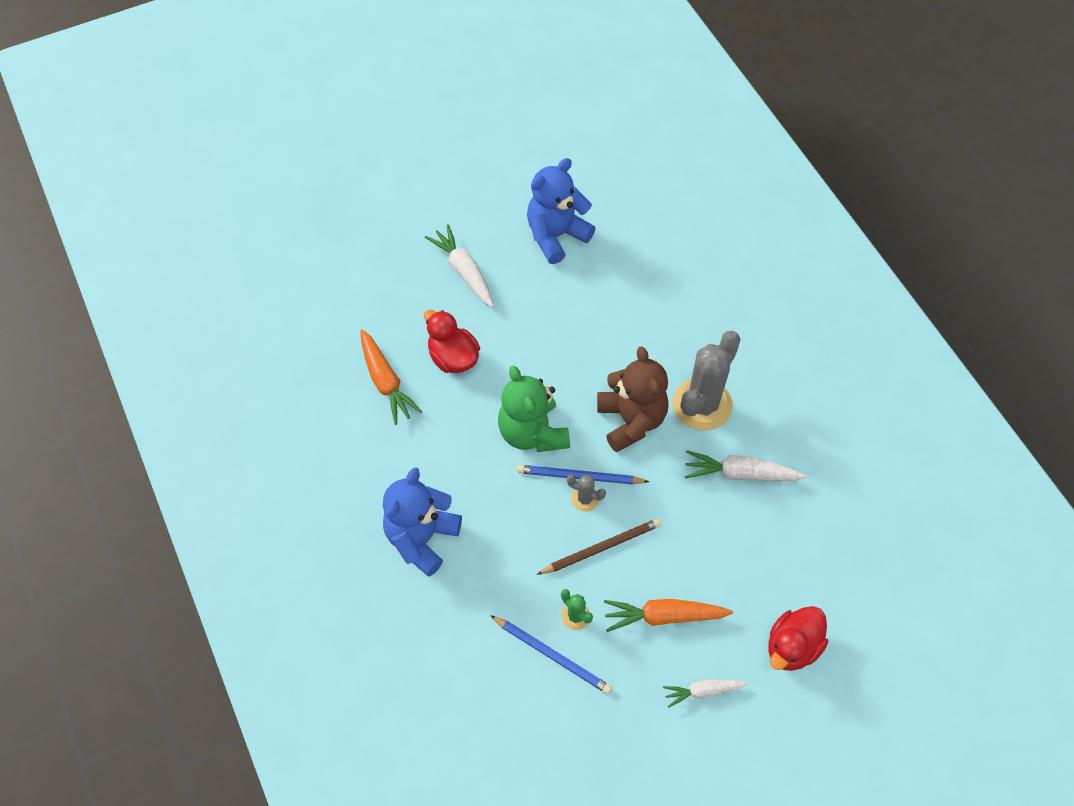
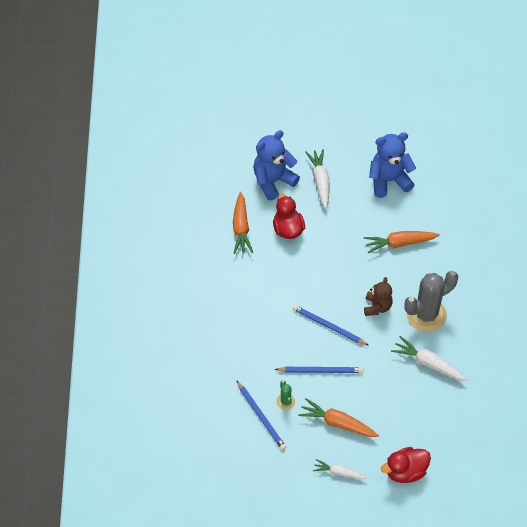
camera: 25 degrees right, 5 degrees down
(421, 538) = (218, 323): blue teddy bear -> blue teddy bear (273, 181)
(532, 433) = (313, 290): green teddy bear -> none
(585, 499) = (325, 340): grey cactus -> none
(601, 547) = (320, 371): brown pencil -> blue pencil
(615, 318) = (399, 243): none -> orange carrot
(631, 420) = (377, 307): brown teddy bear -> brown teddy bear, size x0.62

